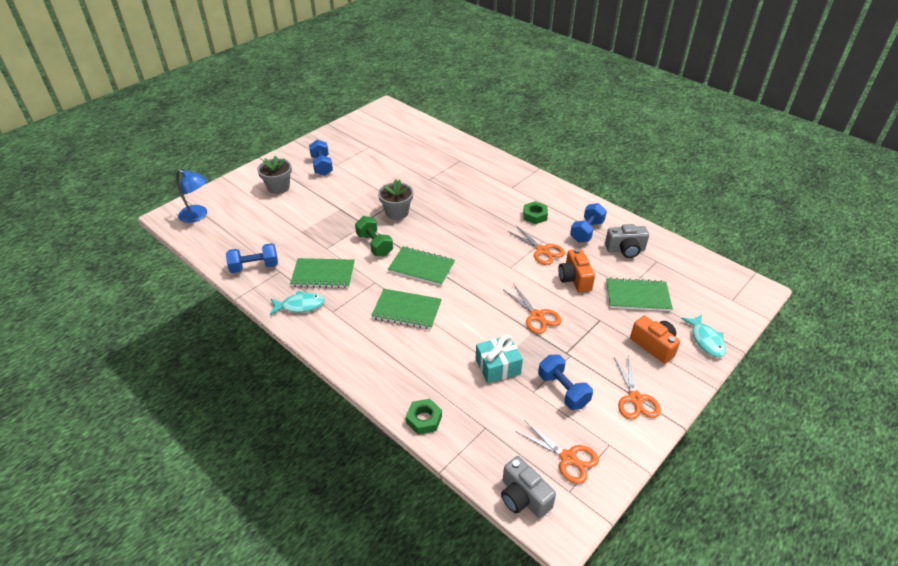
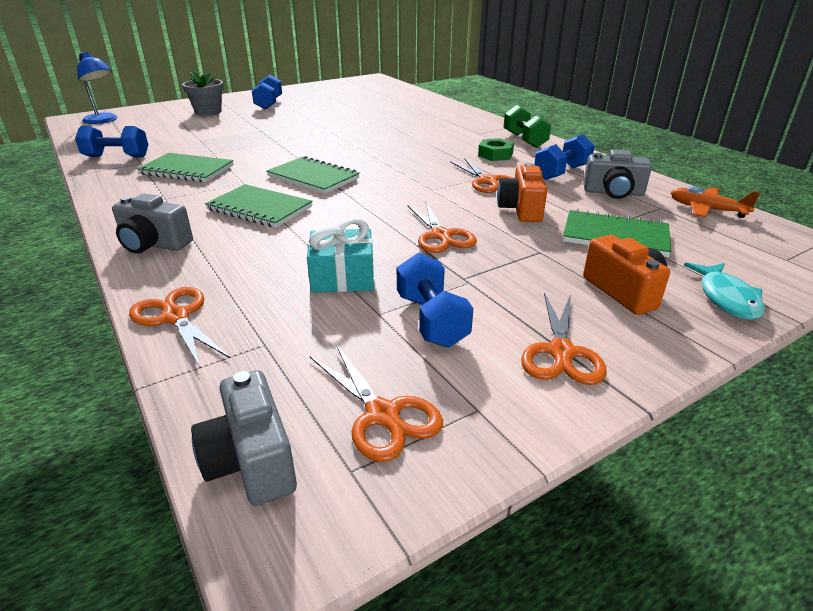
camera: 15 degrees right, 10 degrees down
(300, 305) = (131, 189): turquoise fish -> none
(363, 361) = (154, 244): none -> grey camera
(374, 245) = (272, 156): green dumbbell -> green dumbbell (524, 140)
(397, 212) = (321, 137): grey flower pot -> none
(424, 419) = (175, 317): green nut -> orange scissors
(684, 258) = (706, 210): none -> orange plane

